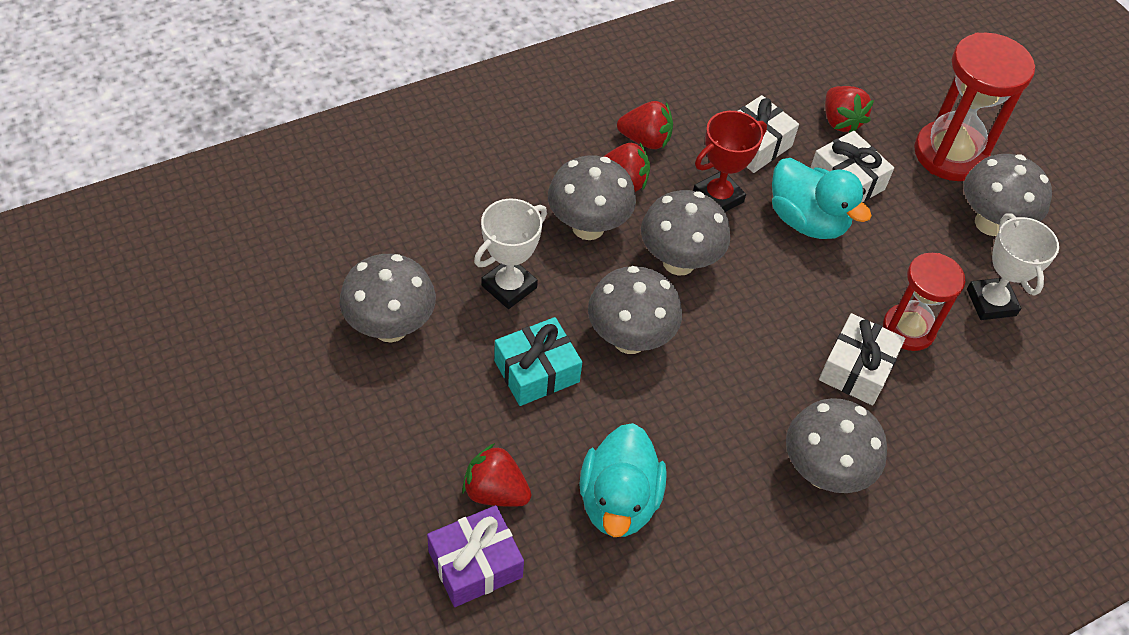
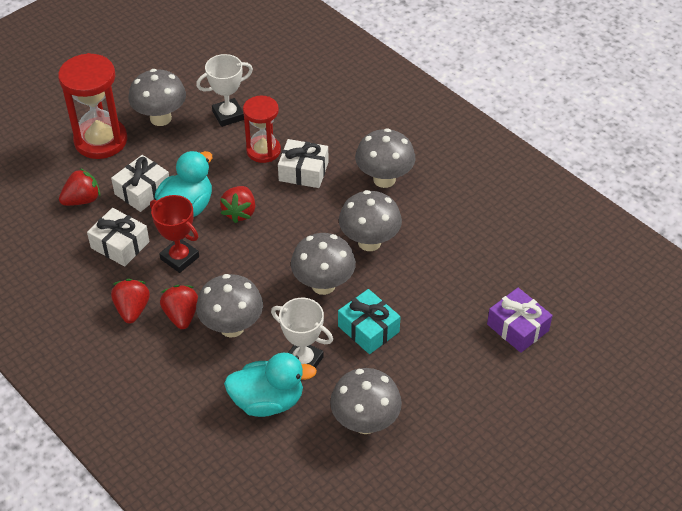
camera: 100 degrees left, 5 degrees down
(495, 491) = (466, 329): red strawberry -> red strawberry (240, 212)
(618, 501) = (445, 268): turquoise duck -> turquoise duck (268, 401)
(678, 262) = (247, 270): grey mushroom -> grey mushroom (369, 242)

